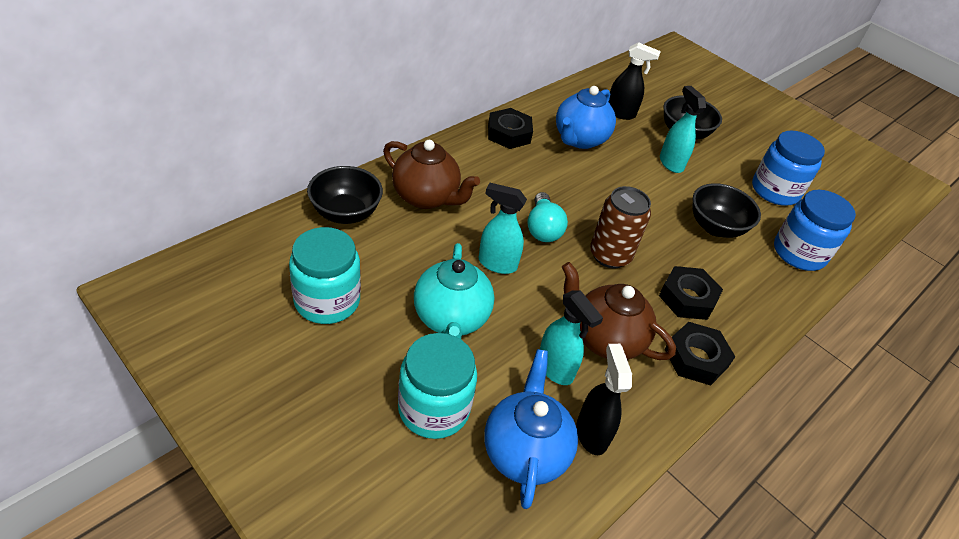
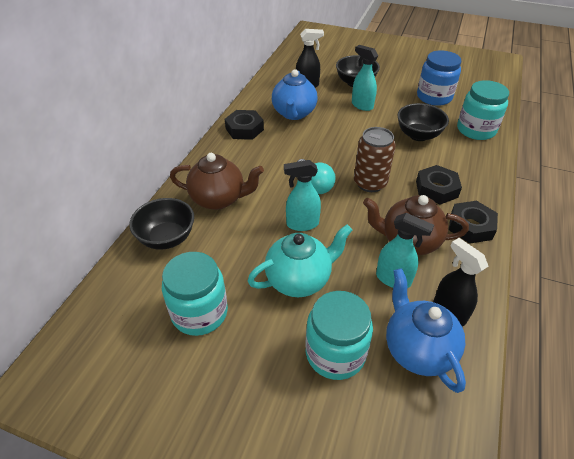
camera: 20 degrees left, 0 degrees up
(451, 319) = (299, 279): turquoise teapot -> turquoise teapot turned 90 degrees counterclockwise
(799, 253) = (476, 130): blue jar -> turquoise jar

